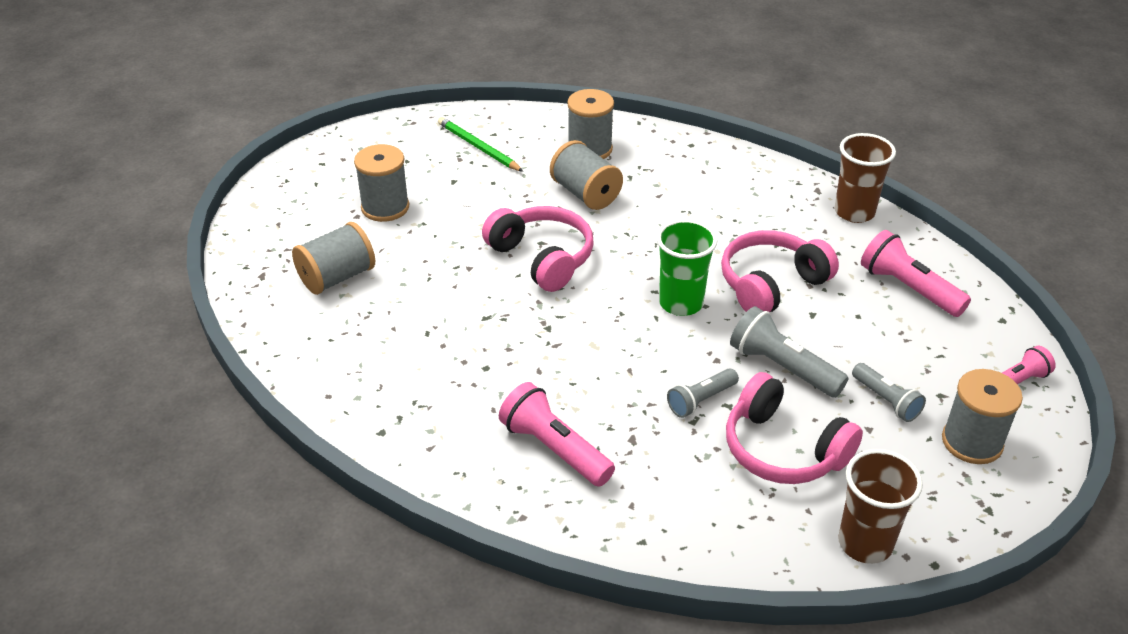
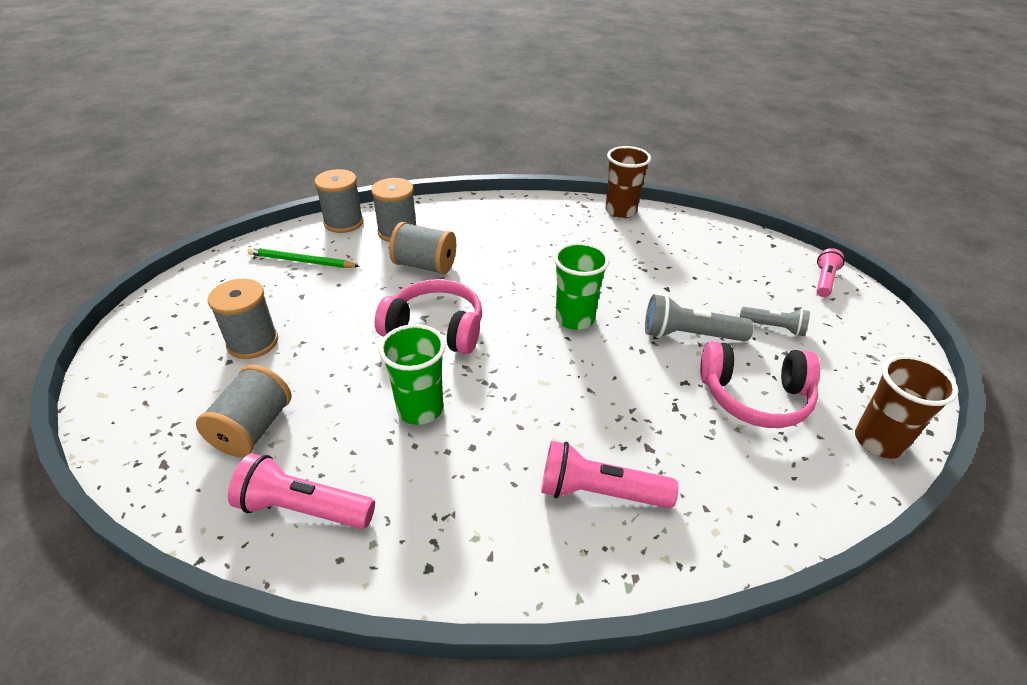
camera: 35 degrees left, 0 degrees up
(470, 319) = (420, 409): none -> green cup
(701, 400) = (664, 388): grey flashlight -> none
(771, 284) = (620, 279): pink headphones -> none
(908, 288) = (703, 247): pink flashlight -> pink flashlight (303, 508)
(972, 442) = (848, 331): grey spool -> grey spool (343, 223)

